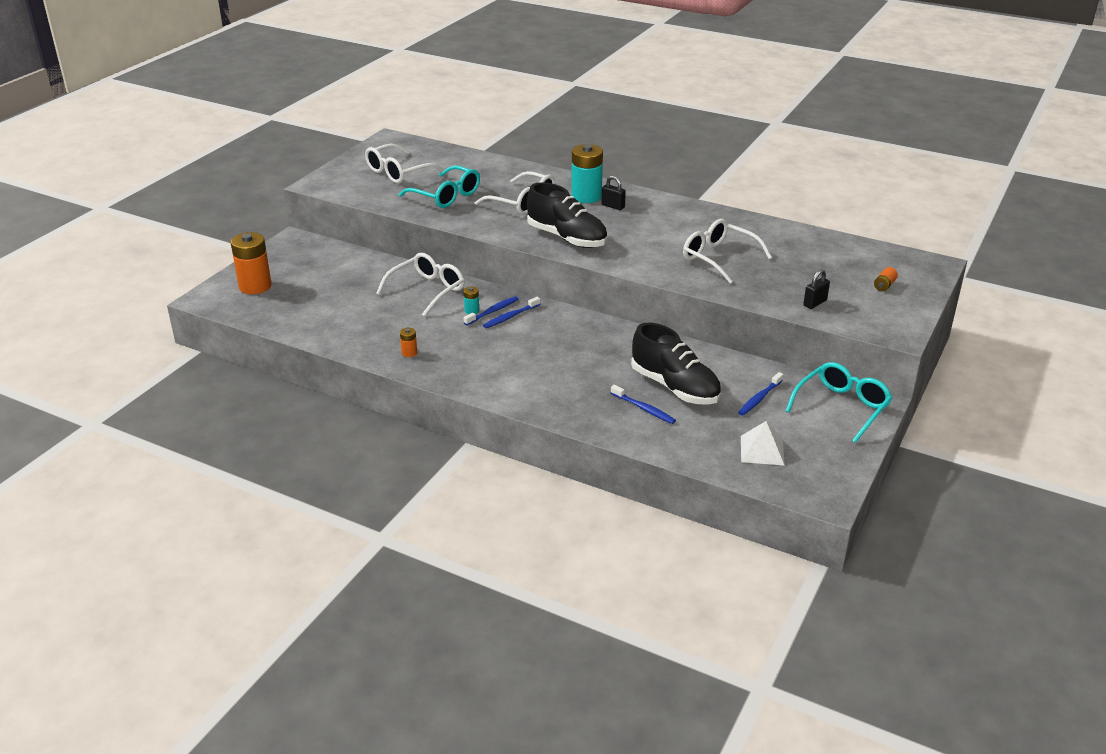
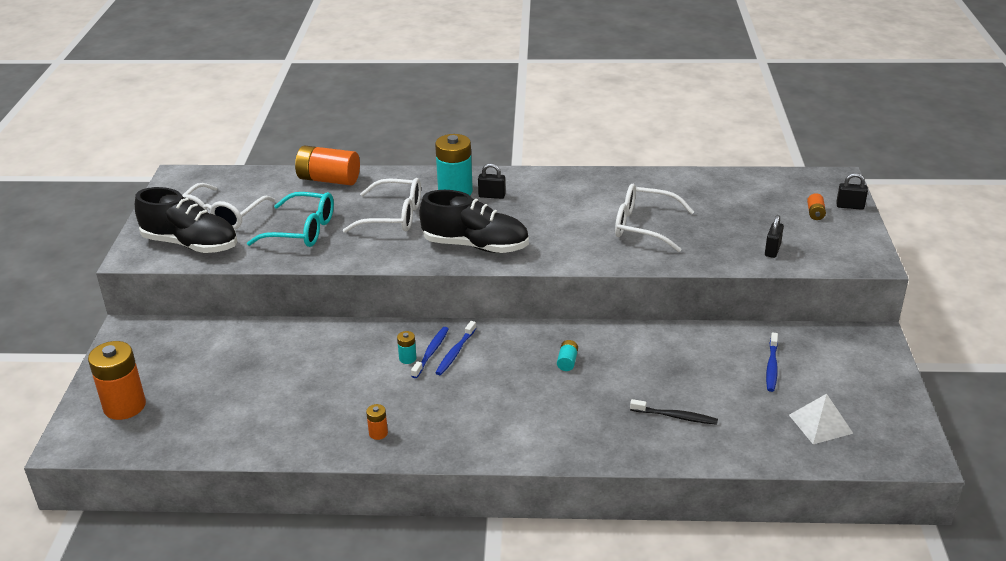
camera: 25 degrees left, 0 degrees up
(427, 291) = (338, 349): white glasses -> none
(496, 165) = (329, 179): none -> orange battery
(591, 347) = (567, 362): none -> turquoise battery
(644, 409) = (675, 416): blue toothbrush -> black toothbrush
(675, 387) = (685, 381): black shoe -> black shoe (191, 244)
(841, 408) = (850, 352): turquoise glasses -> none
(924, 288) = (850, 206): none -> black padlock

